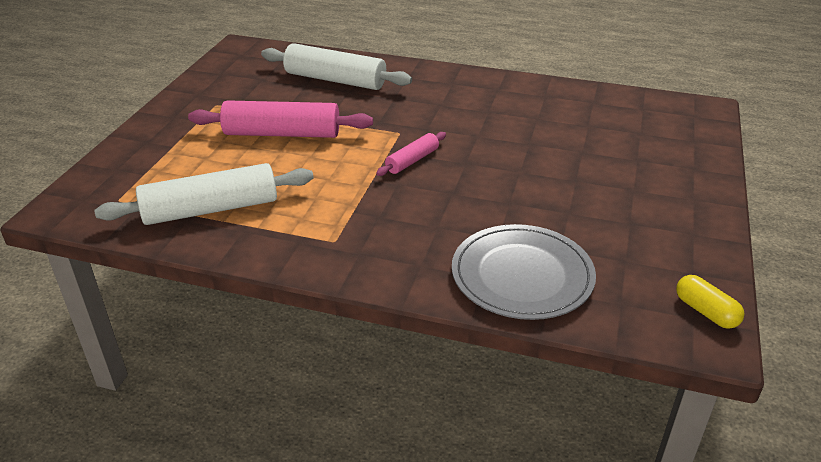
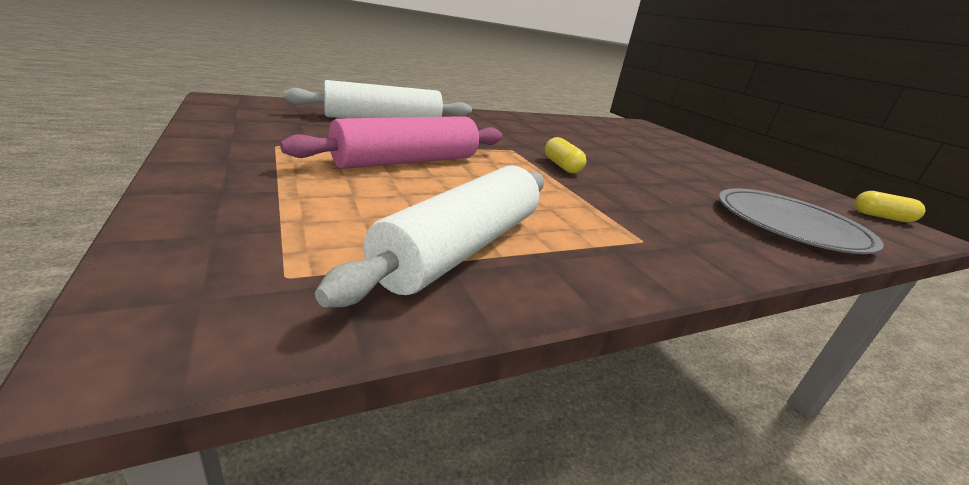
camera: 45 degrees left, 10 degrees down
(412, 160) = (562, 166): pink rolling pin -> yellow capsule

